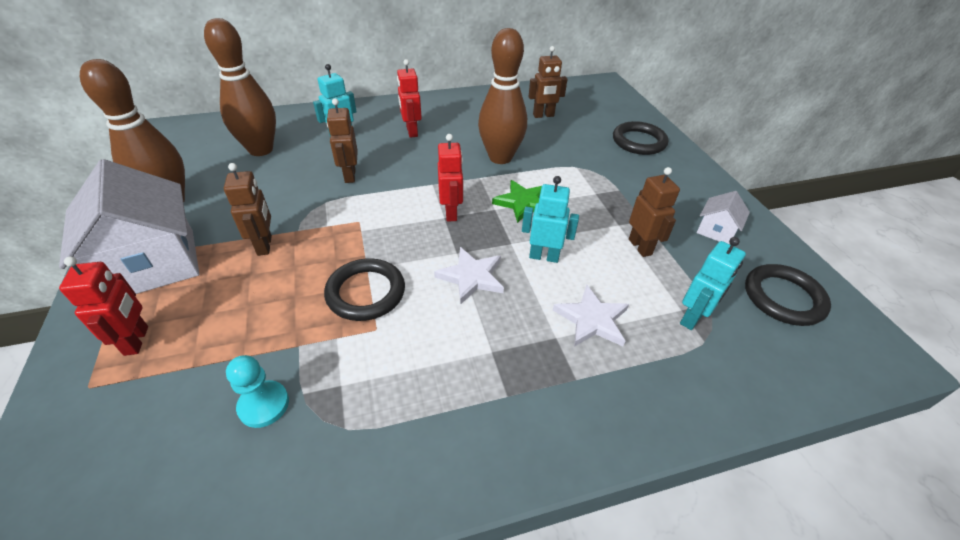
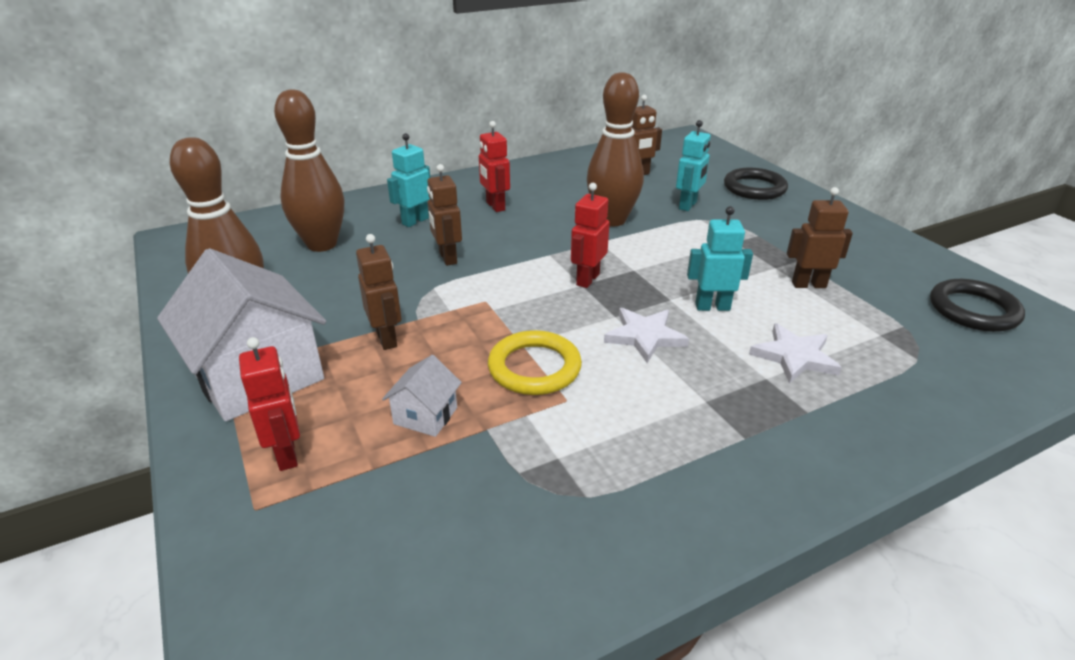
camera: 10 degrees left, 10 degrees down
(264, 405) = (480, 490): turquoise pawn -> none
(366, 292) = (534, 367): black ring -> yellow ring
(451, 213) = (587, 279): red robot -> red robot turned 135 degrees counterclockwise
(523, 203) = (662, 260): green star -> none
(640, 247) = (808, 284): brown robot -> brown robot turned 60 degrees counterclockwise
(692, 318) = (895, 340): turquoise robot -> turquoise robot (688, 205)
(716, 231) = (877, 260): white house -> white house (425, 416)

